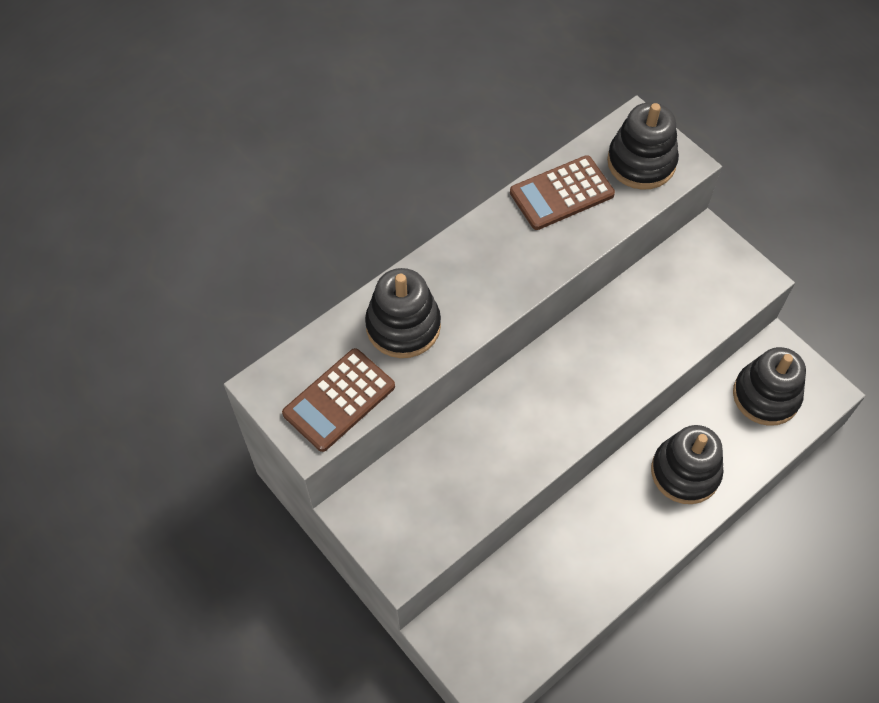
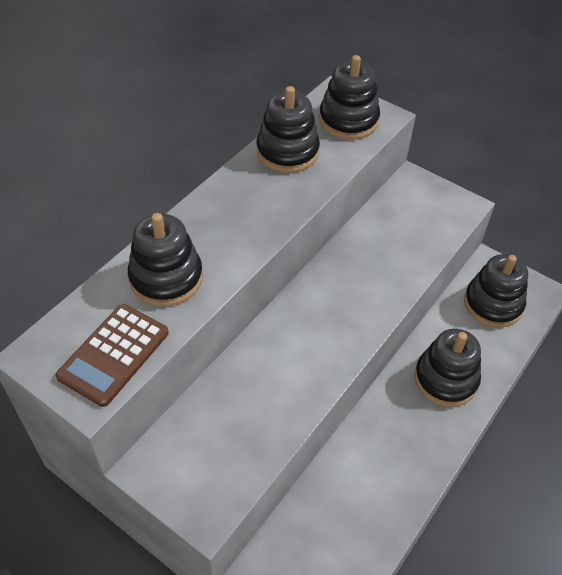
camera: 15 degrees left, 10 degrees down
(562, 194) = (287, 152): brown calculator -> black stacking toy

